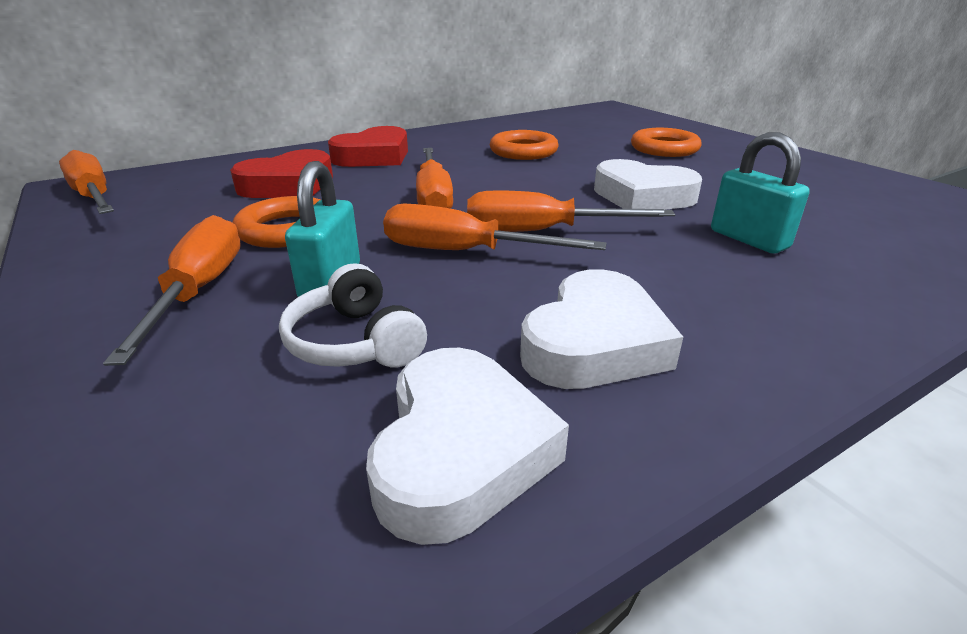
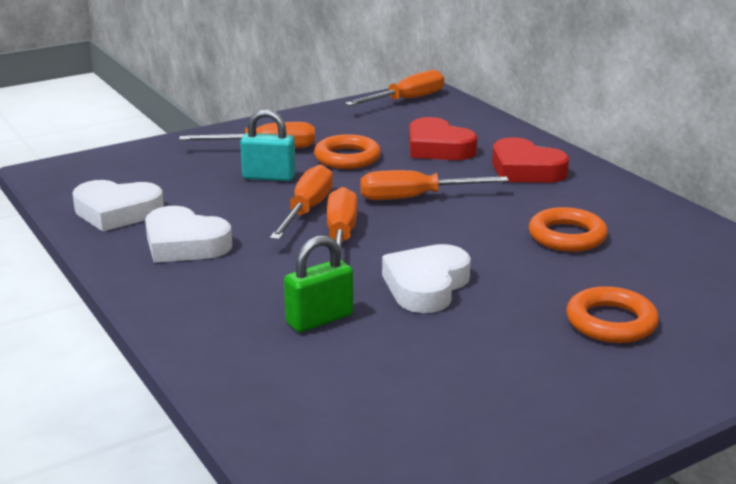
camera: 90 degrees right, 5 degrees down
(355, 342) = (204, 188): white headphones -> none
(748, 239) = (319, 319): turquoise padlock -> green padlock

